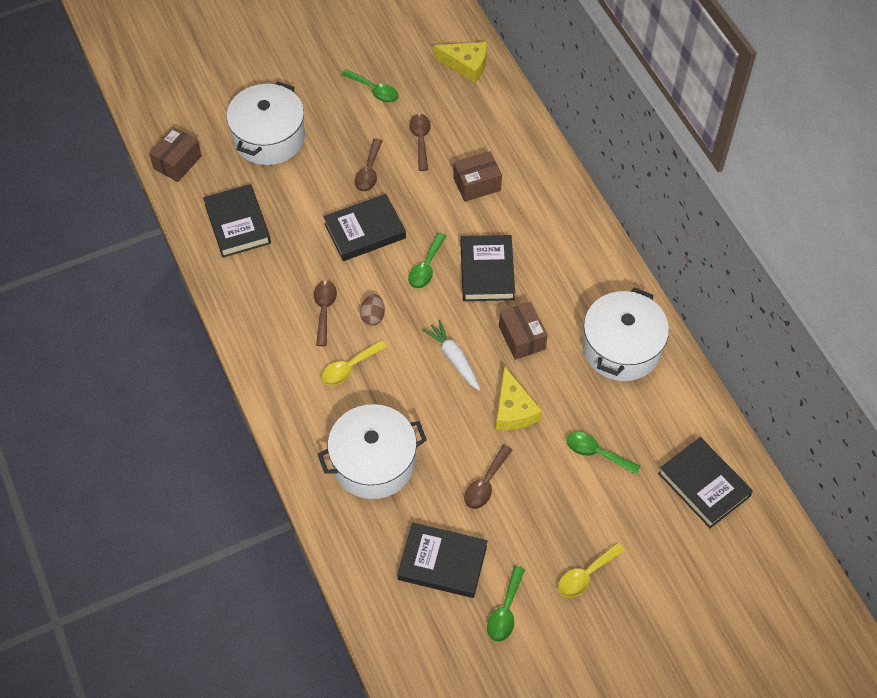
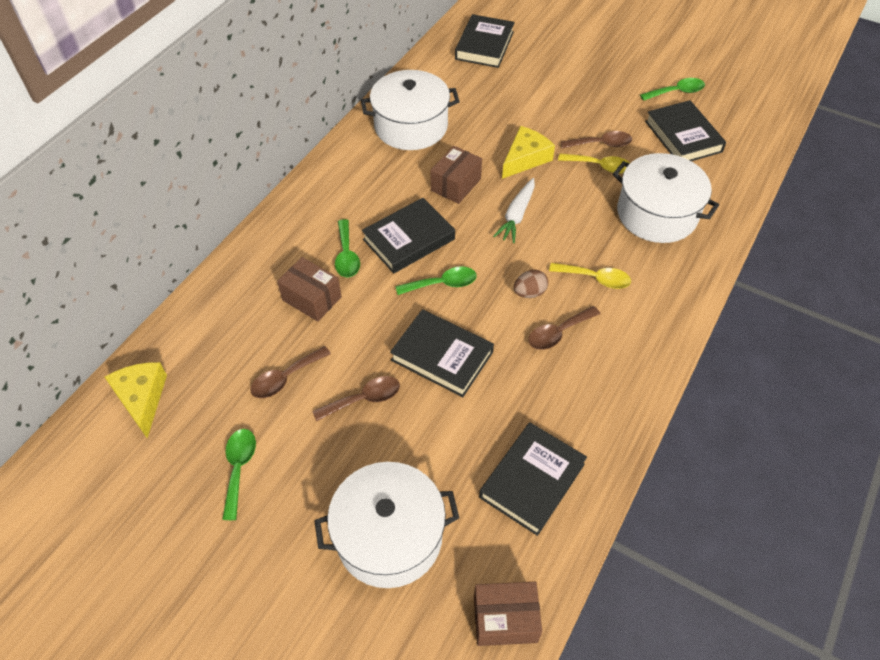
camera: 125 degrees left, 5 degrees down
(585, 575) = (608, 69): yellow spoon -> yellow spoon (599, 166)
(596, 453) = (514, 101): green spoon -> green spoon (346, 256)

